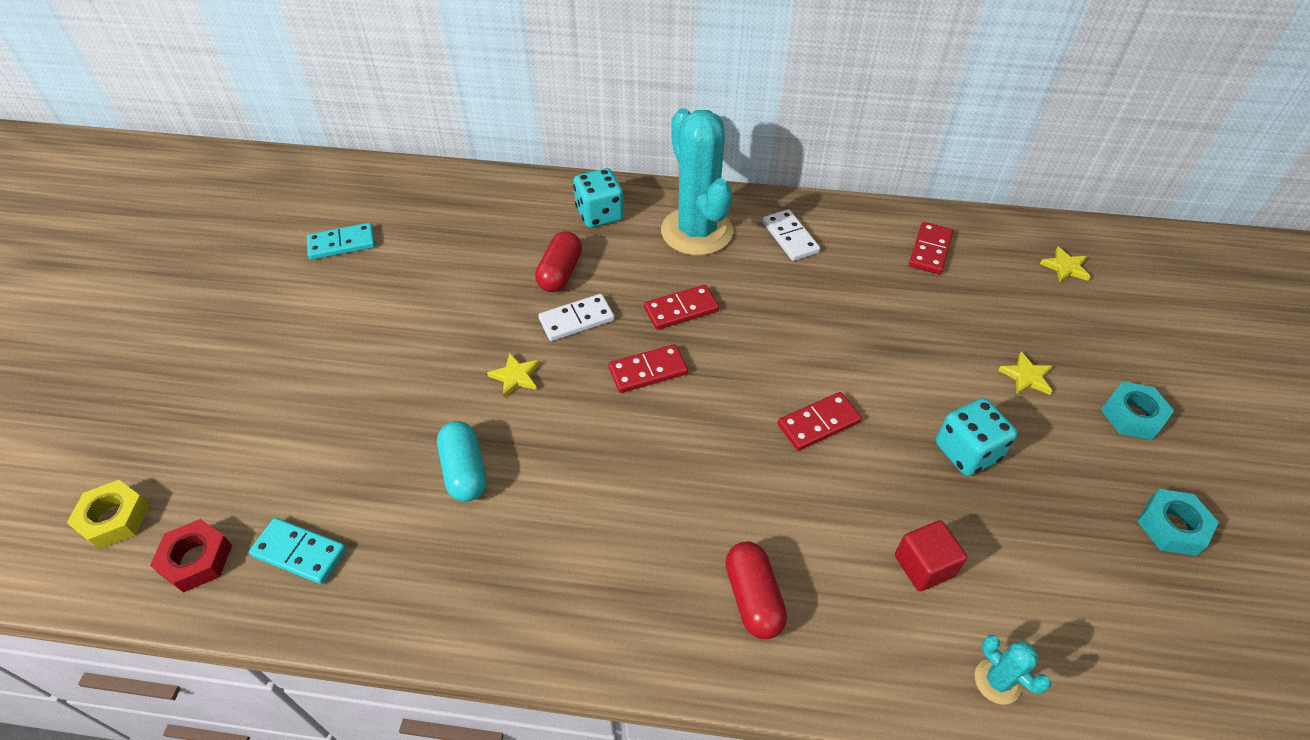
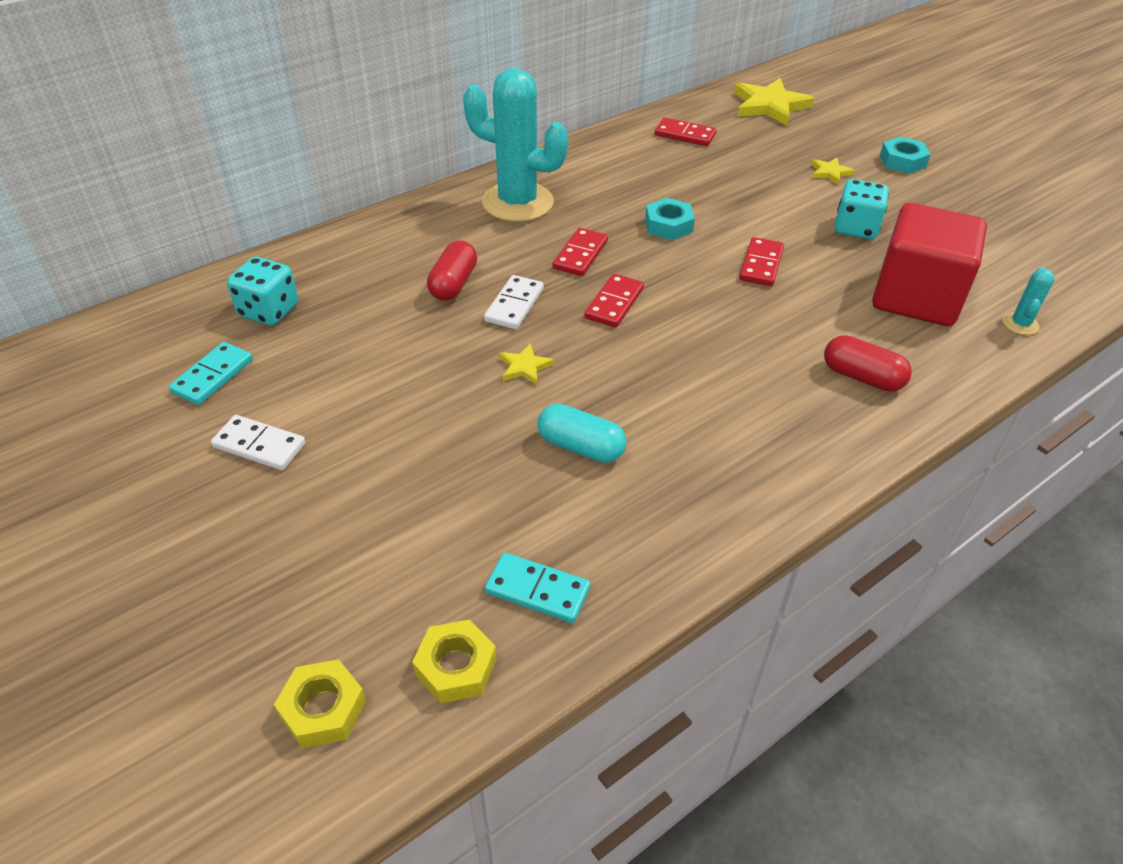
camera: 45 degrees left, 5 degrees down
(196, 560) = (456, 667): red nut -> yellow nut
(299, 553) = (537, 590): turquoise domino -> turquoise domino turned 45 degrees clockwise
(560, 273) = (453, 284): red capsule -> red capsule turned 45 degrees clockwise
(599, 214) = (425, 230): turquoise dice -> turquoise dice (269, 310)
(790, 237) = (588, 172): white domino -> white domino (259, 445)
(924, 566) = (916, 297): red cube -> red cube, size x2.17
(930, 250) = (685, 135): red domino -> red domino turned 45 degrees counterclockwise
(997, 681) = (1020, 324): turquoise cactus -> turquoise cactus turned 75 degrees counterclockwise
(1065, 267) = (770, 105): yellow star -> yellow star, size x2.06
(1172, 527) = (987, 201): turquoise nut -> turquoise nut (668, 225)

